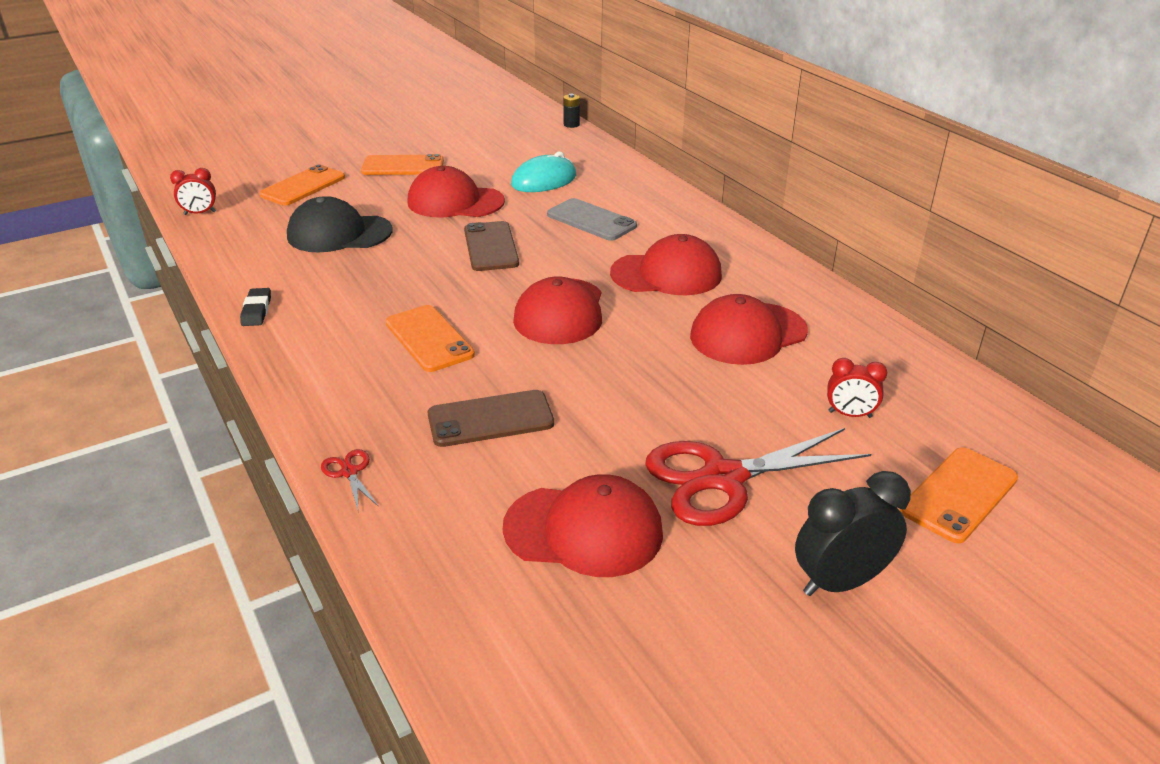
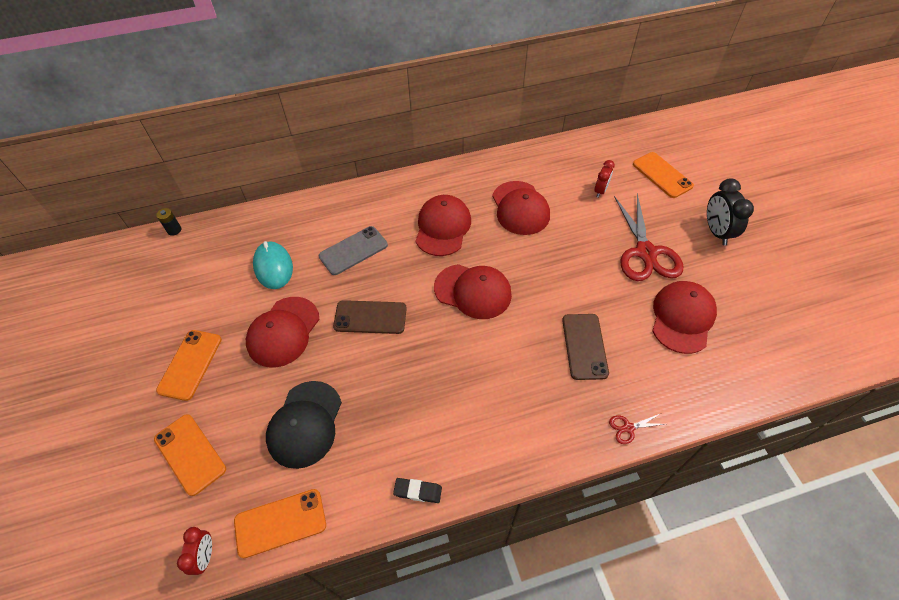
camera: 75 degrees left, 20 degrees up
(429, 339) = (488, 371): orange phone -> orange phone (280, 523)

